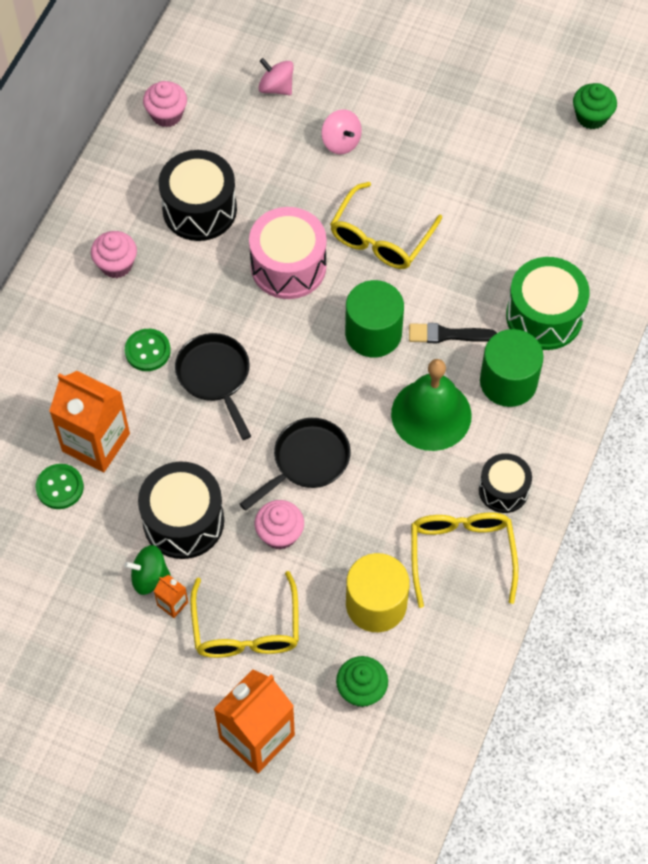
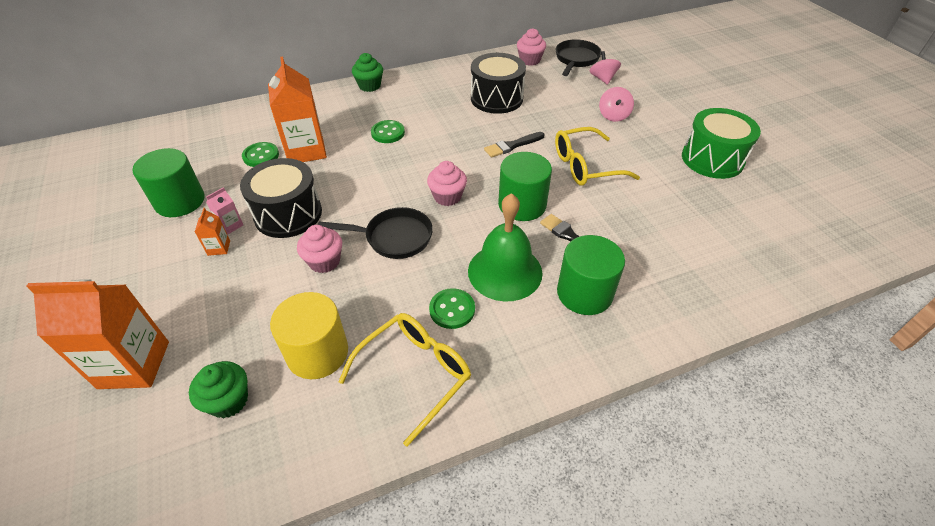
camera: 45 degrees right, 15 degrees down
(62, 599) = (180, 201): none -> green cylinder
(116, 264) = (425, 94): pink cupcake -> pink cupcake (447, 197)
(149, 577) = (230, 225): green spinning top -> pink carton
(215, 377) = (404, 164): black pan -> black pan (576, 59)
(246, 629) = (229, 295): yellow glasses -> none
(288, 266) = (512, 145): pink drum -> black brush
(429, 483) = (452, 309): none -> green button
(503, 490) = (499, 357): black drum -> none
(544, 316) = (658, 274): green drum -> green drum (712, 159)
(591, 117) = (813, 193): green cupcake -> green cupcake (369, 86)

